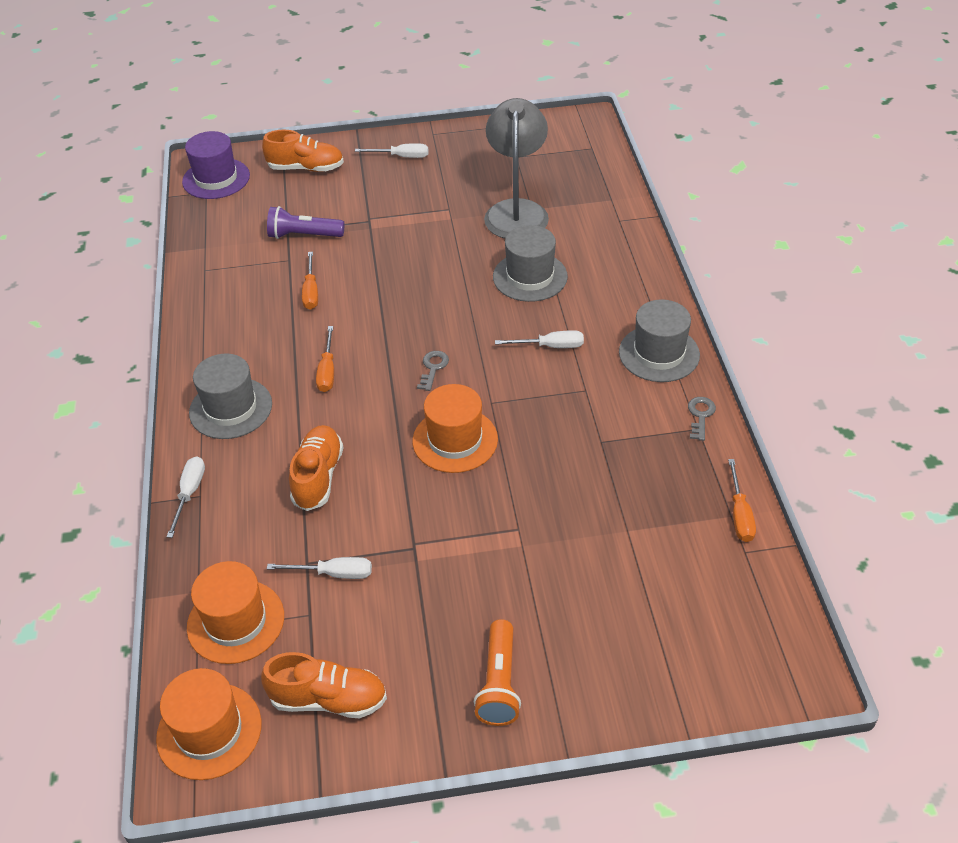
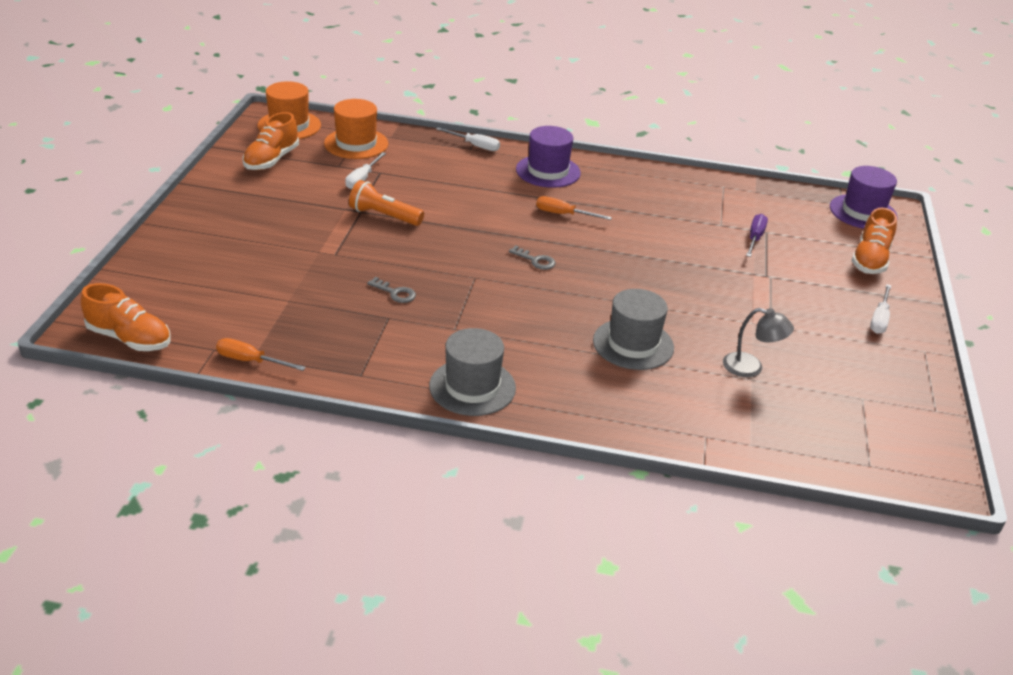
camera: 105 degrees right, 10 degrees down
(230, 408) = (548, 171): grey hat -> purple hat
(303, 235) = (755, 238): purple flashlight -> purple screwdriver
(311, 292) = (670, 226): orange screwdriver -> none
(318, 477) = (453, 190): orange shoe -> orange shoe (129, 338)
(455, 440) = (445, 250): orange hat -> none
(499, 683) = (221, 214): orange flashlight -> orange flashlight (384, 216)
(516, 211) = (751, 367): grey lamp -> grey lamp, size x0.53
(550, 346) = (524, 326): white screwdriver -> none
(700, 415) = (375, 382): grey key -> grey key (395, 293)

